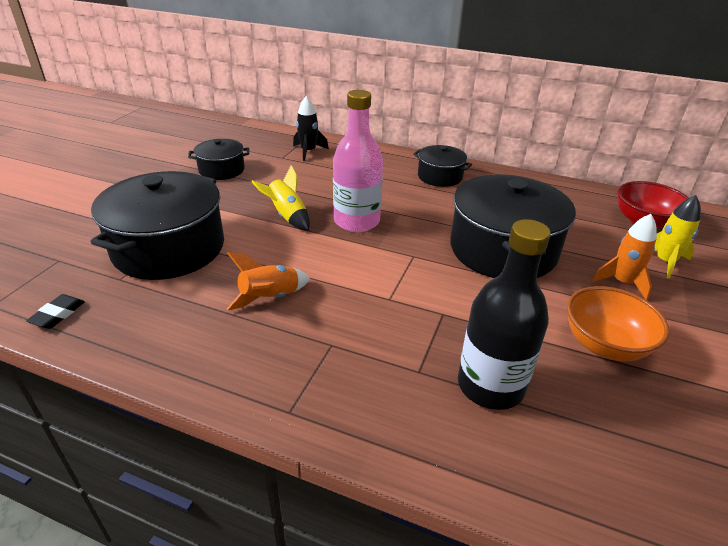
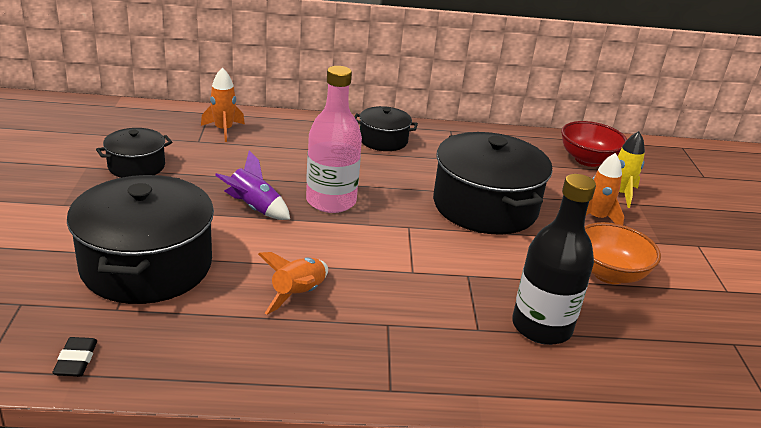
camera: 25 degrees left, 5 degrees down
(287, 216) = (254, 208): yellow rocket -> purple rocket
(308, 151) = (223, 130): black rocket -> orange rocket

